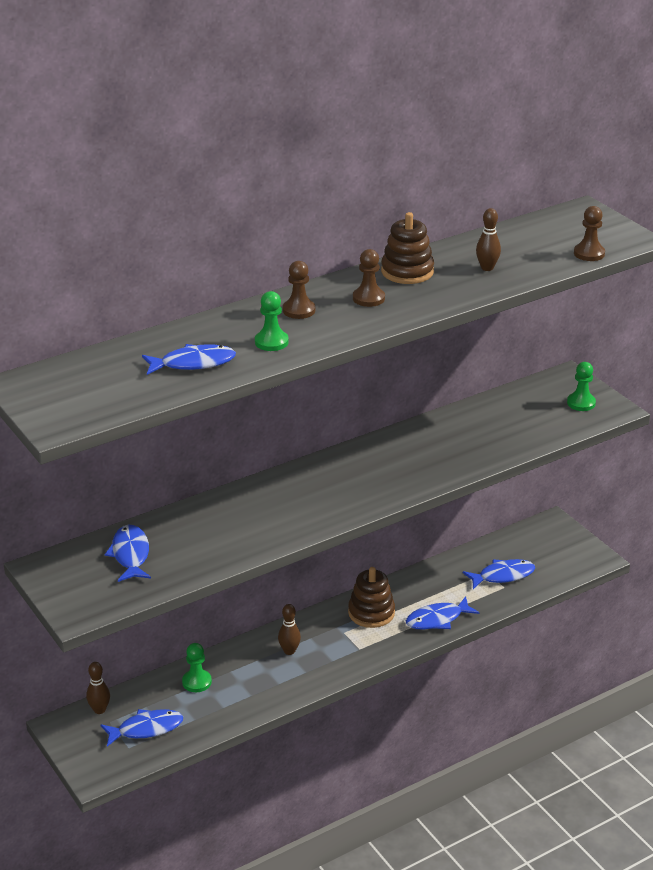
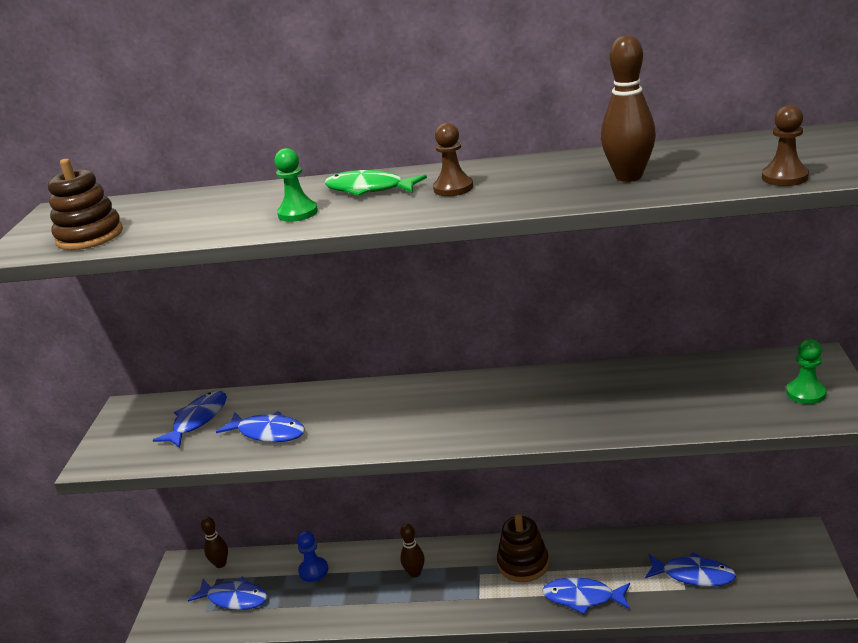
camera: 40 degrees right, 5 degrees down
(193, 363) = (202, 220): blue fish -> blue fish (268, 433)
(197, 682) = (313, 570): green pawn -> blue pawn
(299, 310) = (369, 189): brown pawn -> green fish
(407, 271) = (532, 169): brown stacking toy -> brown stacking toy (90, 236)
(487, 268) = (629, 176): brown bowling pin -> brown bowling pin, size x1.61

